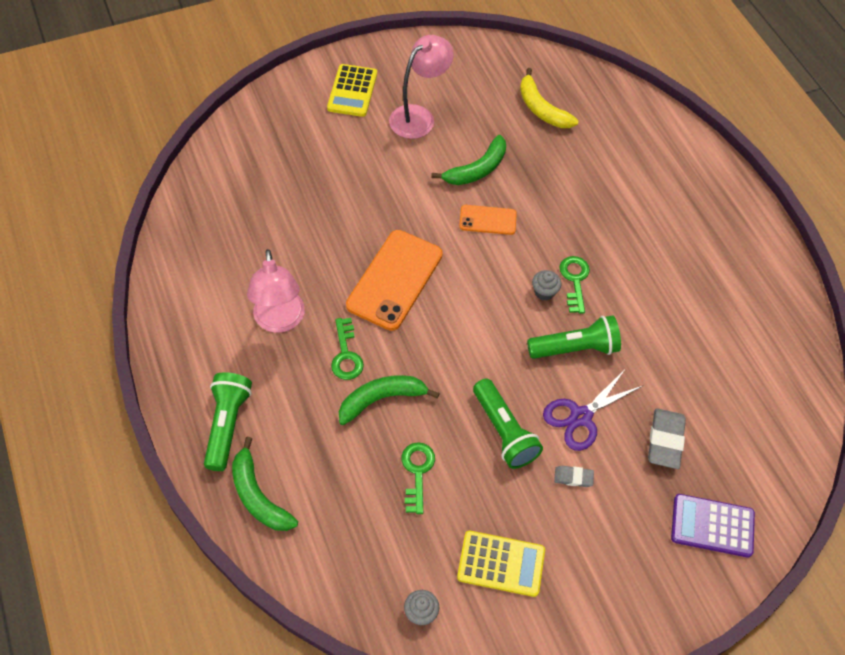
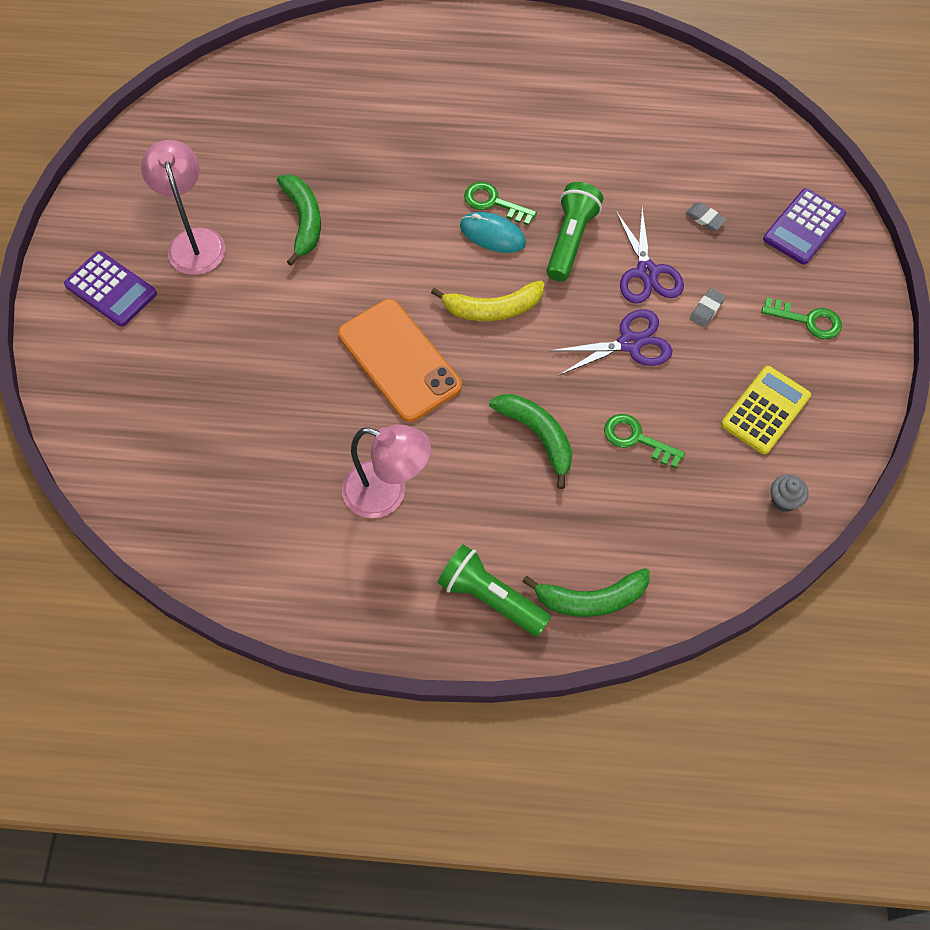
camera: 60 degrees left, 5 degrees up
(346, 354) = (466, 446): green key -> green key (807, 320)
(352, 91) = (111, 289): yellow calculator -> purple calculator
(381, 399) = (538, 435): green banana -> green banana turned 135 degrees clockwise
(487, 220) = (375, 242): orange phone -> none
(504, 431) = (630, 343): green flashlight -> purple scissors
(541, 109) = (262, 126): yellow banana -> yellow banana (493, 309)
(544, 292) = (492, 235): grey cupcake -> turquoise mouse
(665, 440) = (705, 219): grey eraser -> grey eraser, size x0.56

